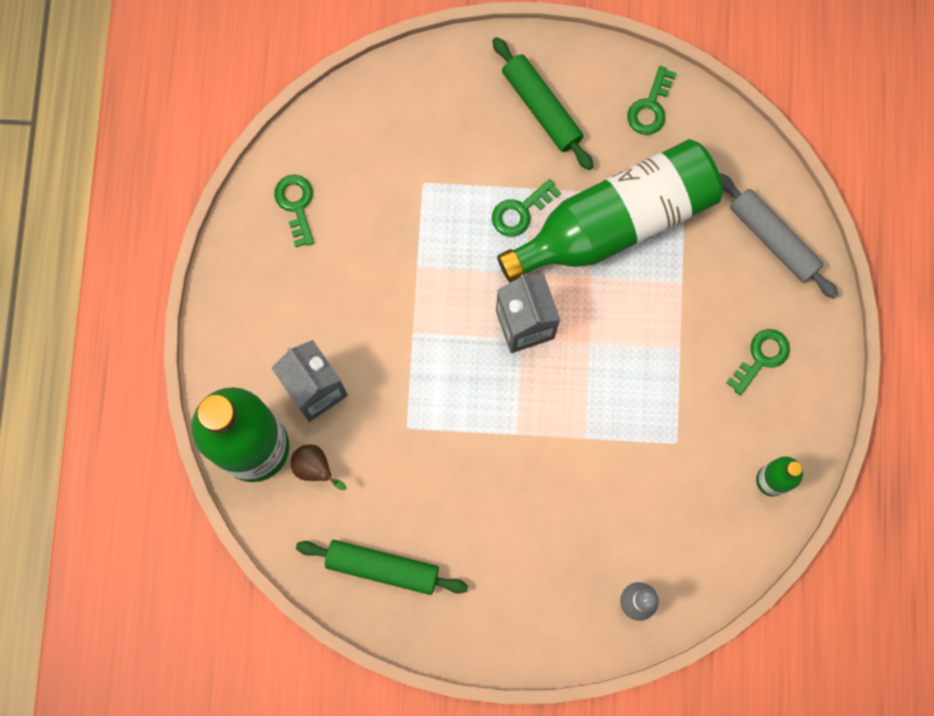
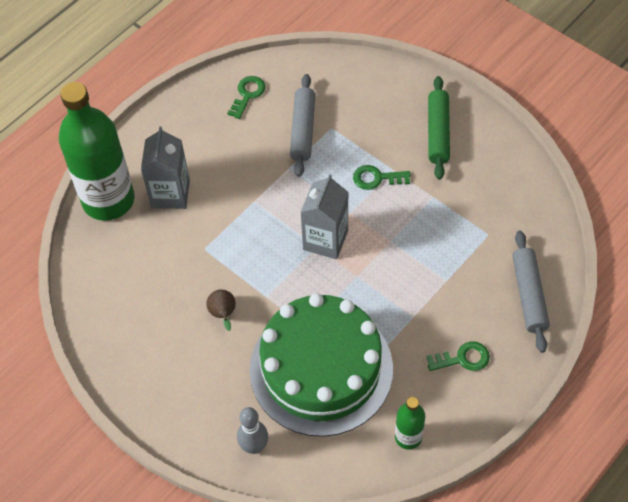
camera: 40 degrees right, 20 degrees down
(315, 468) = (131, 234): brown pear -> brown pear (223, 314)
(382, 567) = (119, 315): green rolling pin -> none
(394, 207) = (303, 130): none -> grey rolling pin
(616, 222) = (432, 221): green bottle -> none
(634, 472) = (321, 369): none -> green cake
(650, 107) = (508, 173): green key -> none

